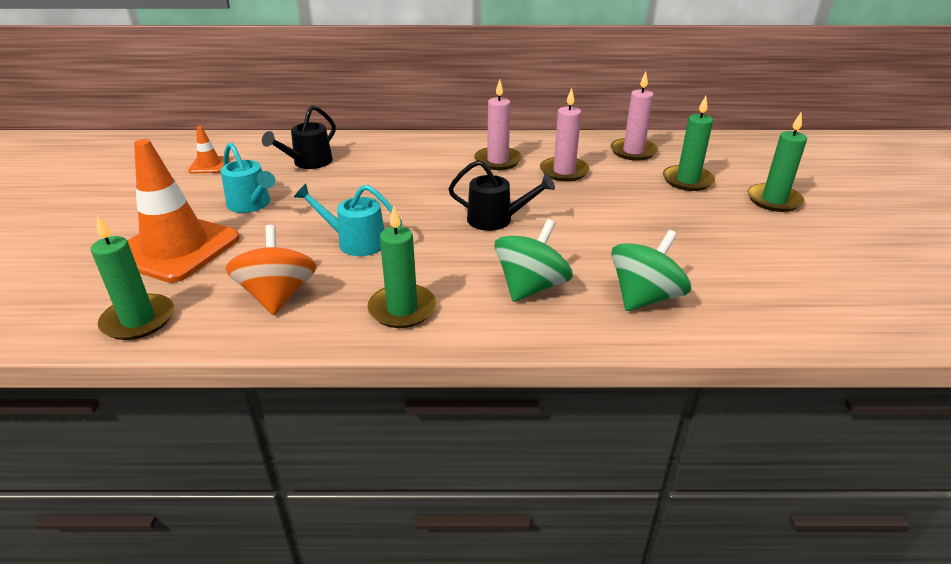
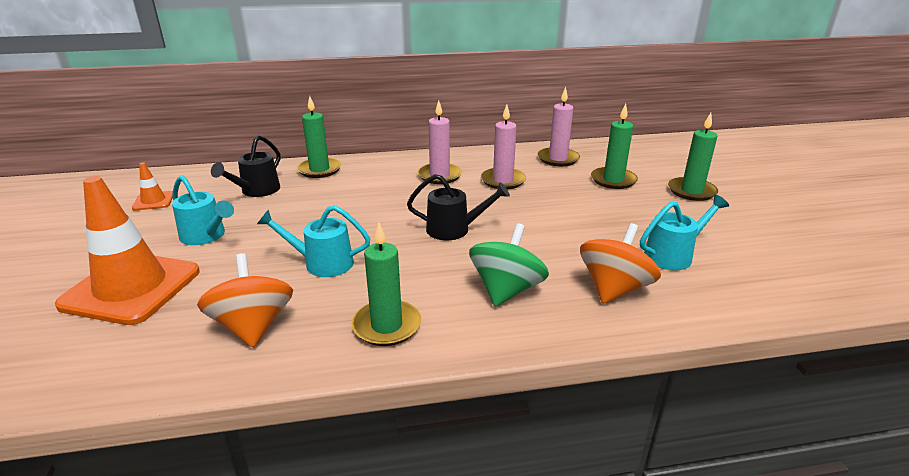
camera: 10 degrees left, 5 degrees down
(138, 320) = (100, 370): green candle -> green candle (319, 170)
(645, 297) = (614, 289): green spinning top -> orange spinning top
(724, 269) = (673, 255): none -> turquoise watering can

